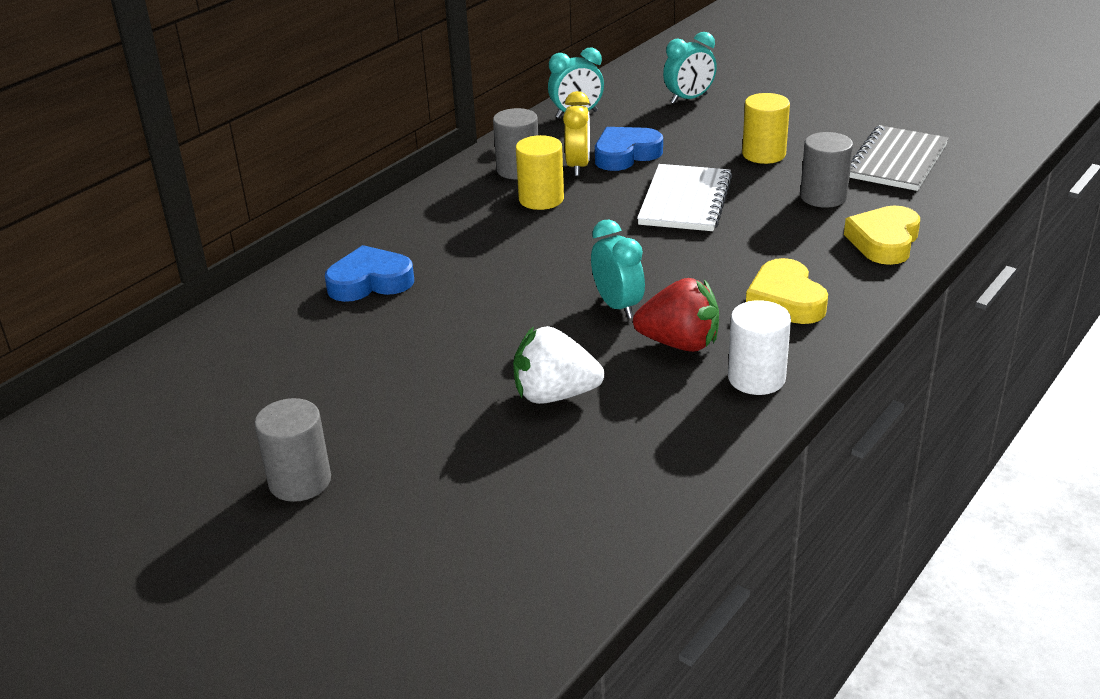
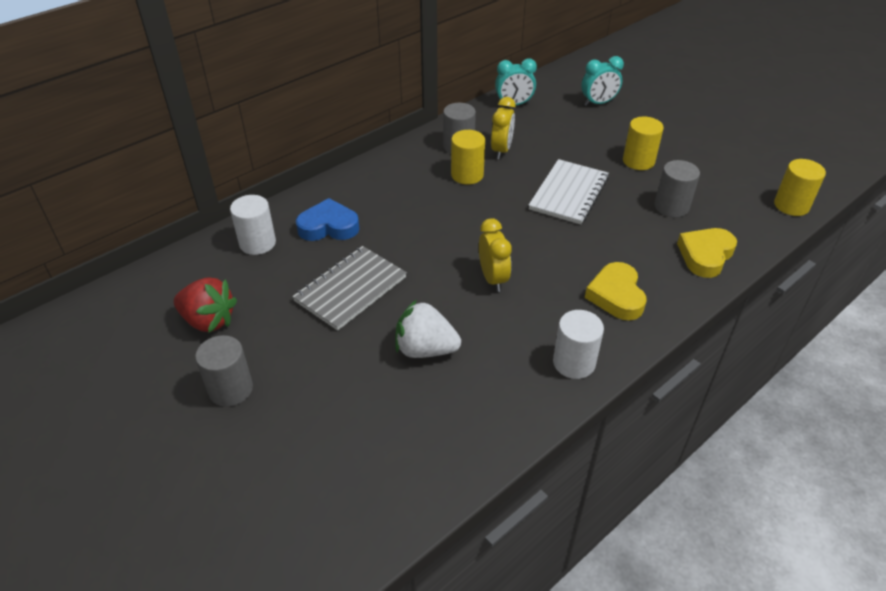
camera: 10 degrees right, 10 degrees up
(275, 314) = (257, 243): none -> white cylinder
(618, 306) = (493, 279): turquoise clock -> yellow clock
(625, 154) = (538, 145): blue heart -> none
(679, 343) = (527, 320): red strawberry -> red strawberry (208, 320)
(897, 161) = (736, 184): grey notebook -> grey notebook (351, 289)
(973, 175) = (791, 205): none -> yellow cylinder

